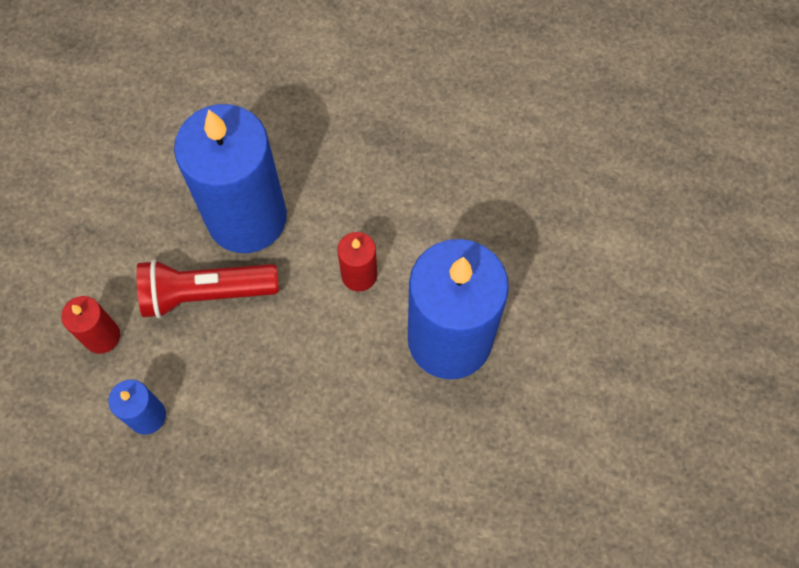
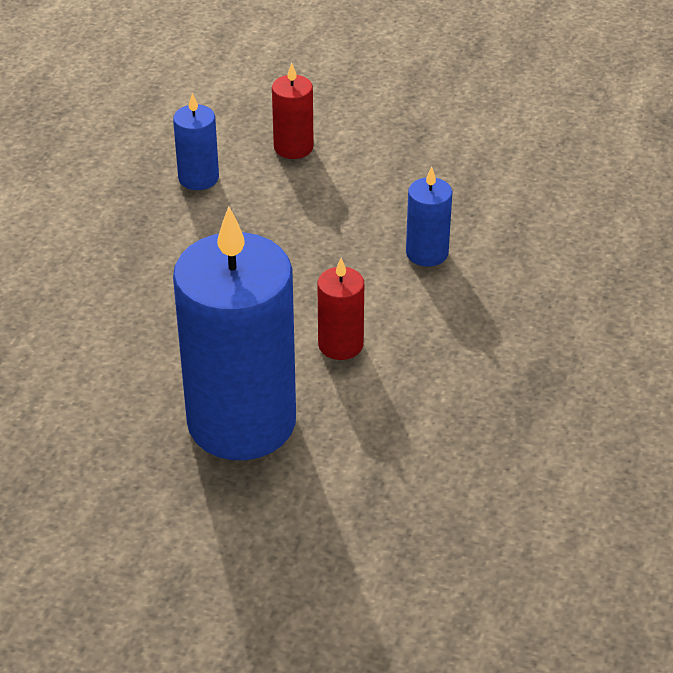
camera: 95 degrees right, 25 degrees down
(205, 294) = (332, 220): red flashlight -> none
(247, 217) = (427, 253): blue candle -> blue candle, size x0.44

